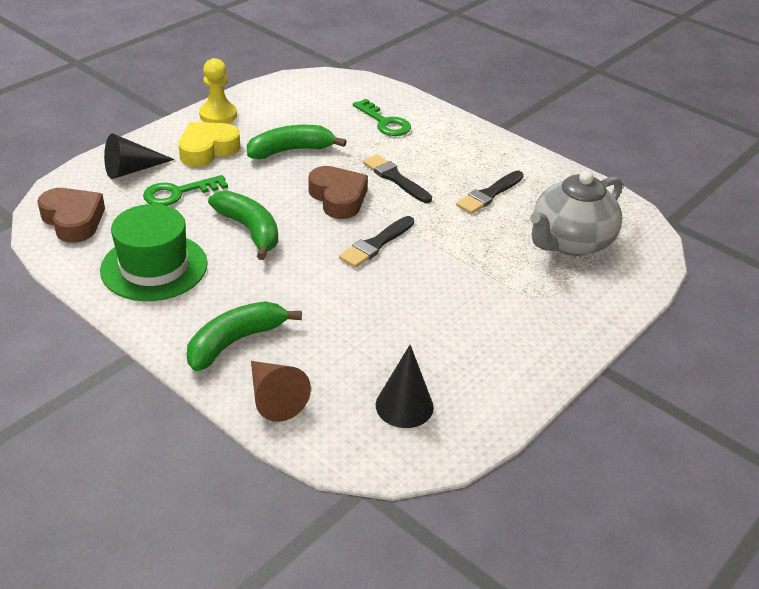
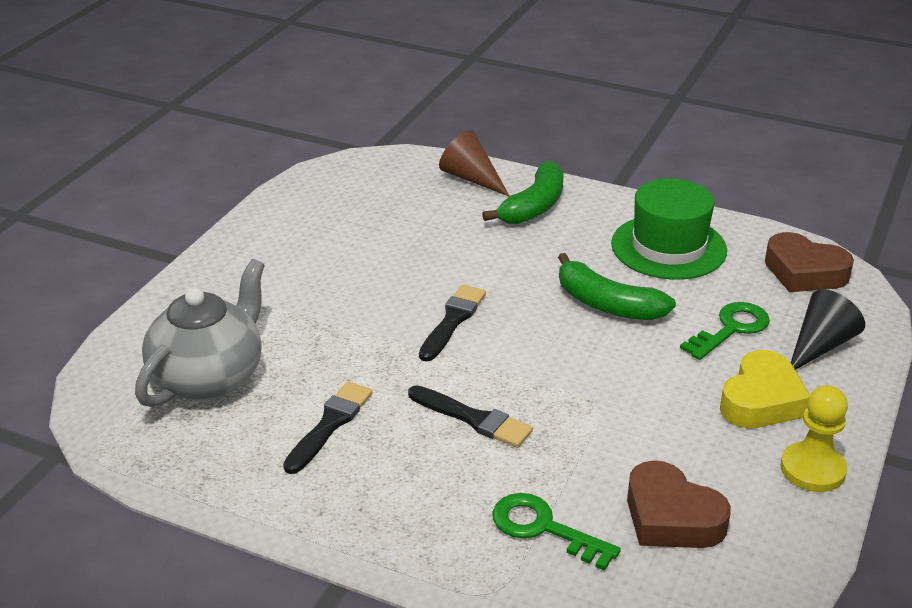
camera: 165 degrees right, 5 degrees down
(290, 150) = (649, 429): green banana -> none
(338, 198) = (533, 369): brown heart -> brown heart (671, 517)
(404, 406) = (360, 193): black cone -> none

